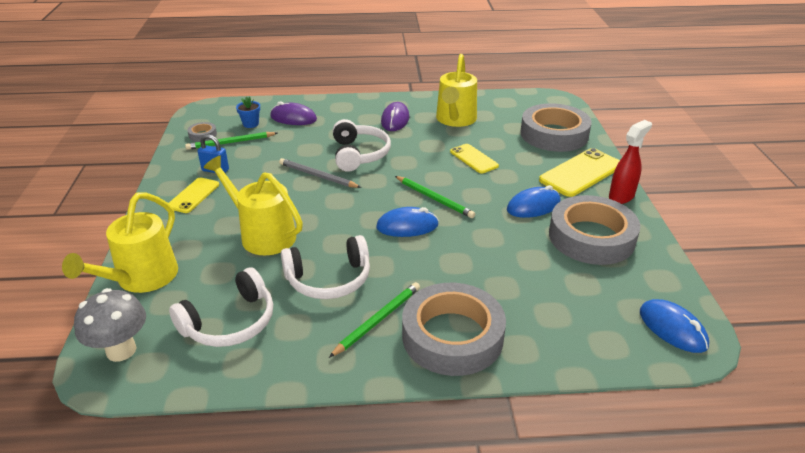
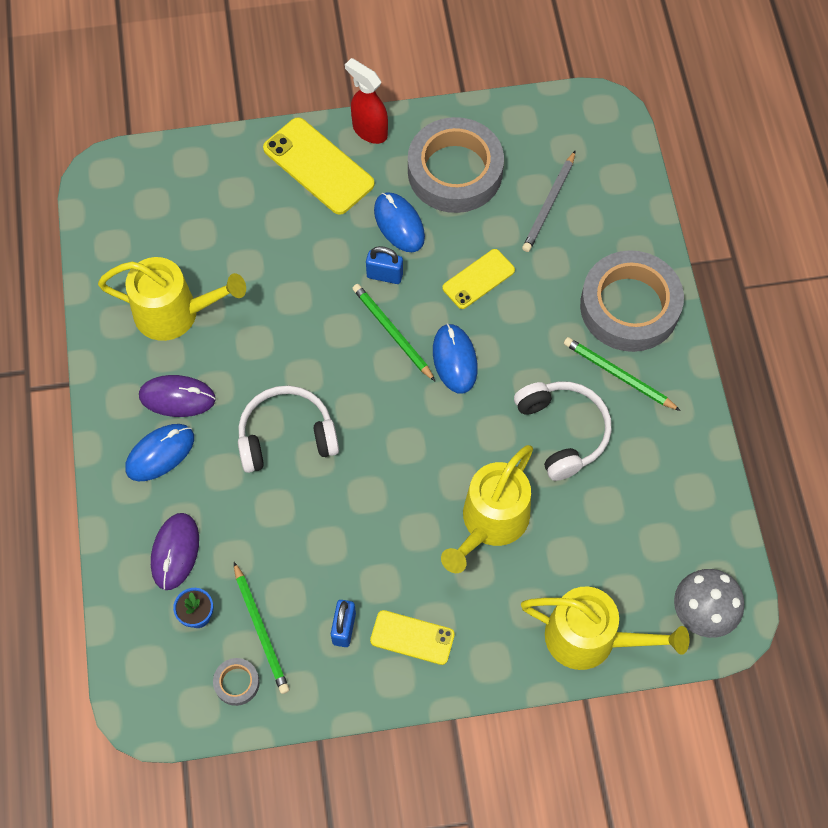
camera: 95 degrees left, 30 degrees up
(230, 322) = (644, 518): white headphones -> none
(317, 176) = (349, 482): grey pencil -> grey pencil (549, 204)
(434, 198) = (392, 333): green pencil -> green pencil turned 75 degrees counterclockwise
(474, 159) = (290, 288): yellow phone -> yellow phone (478, 279)
(485, 197) = (384, 275): none -> blue padlock
(554, 134) = (217, 187): grey tape -> none
(672, 329) = (590, 124): blue mouse -> blue mouse (160, 453)

